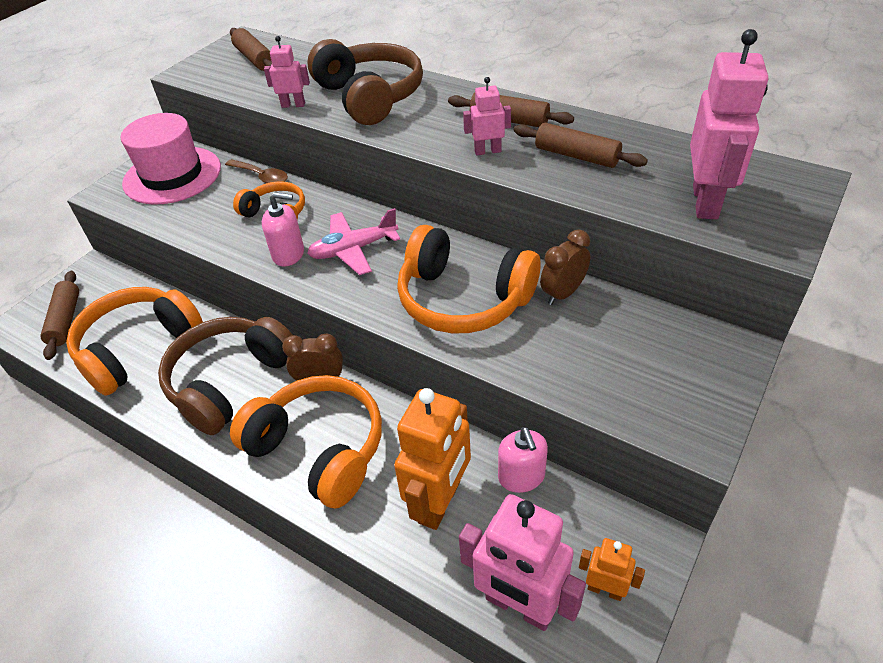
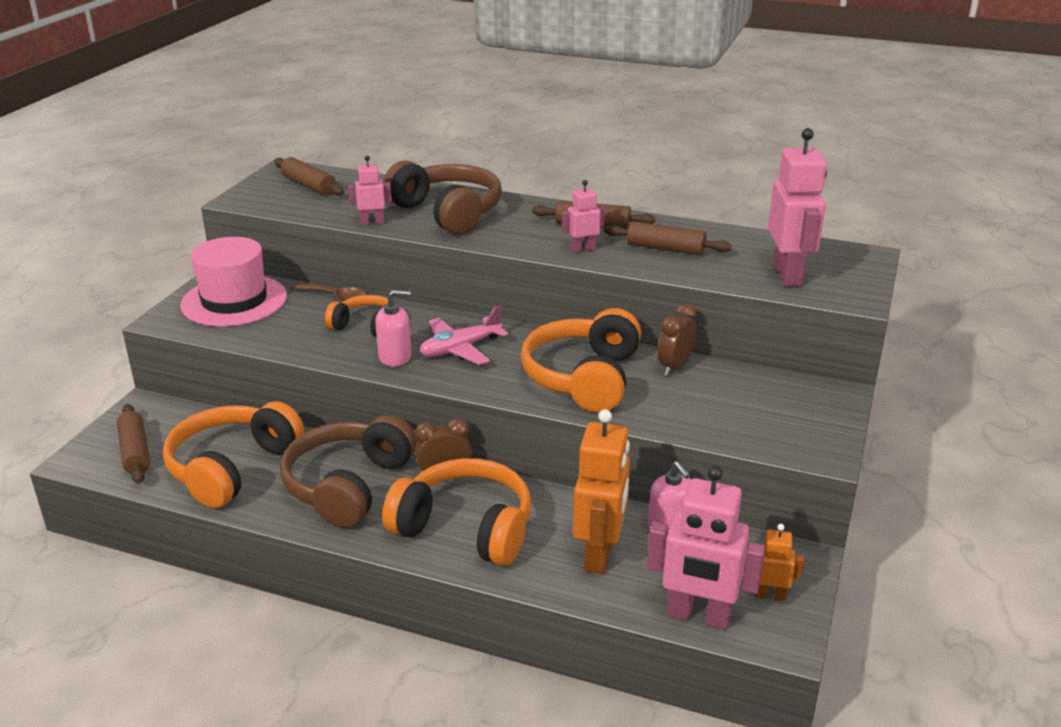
camera: 15 degrees left, 15 degrees down
(463, 299) = (584, 378): orange headphones -> orange headphones turned 90 degrees clockwise

